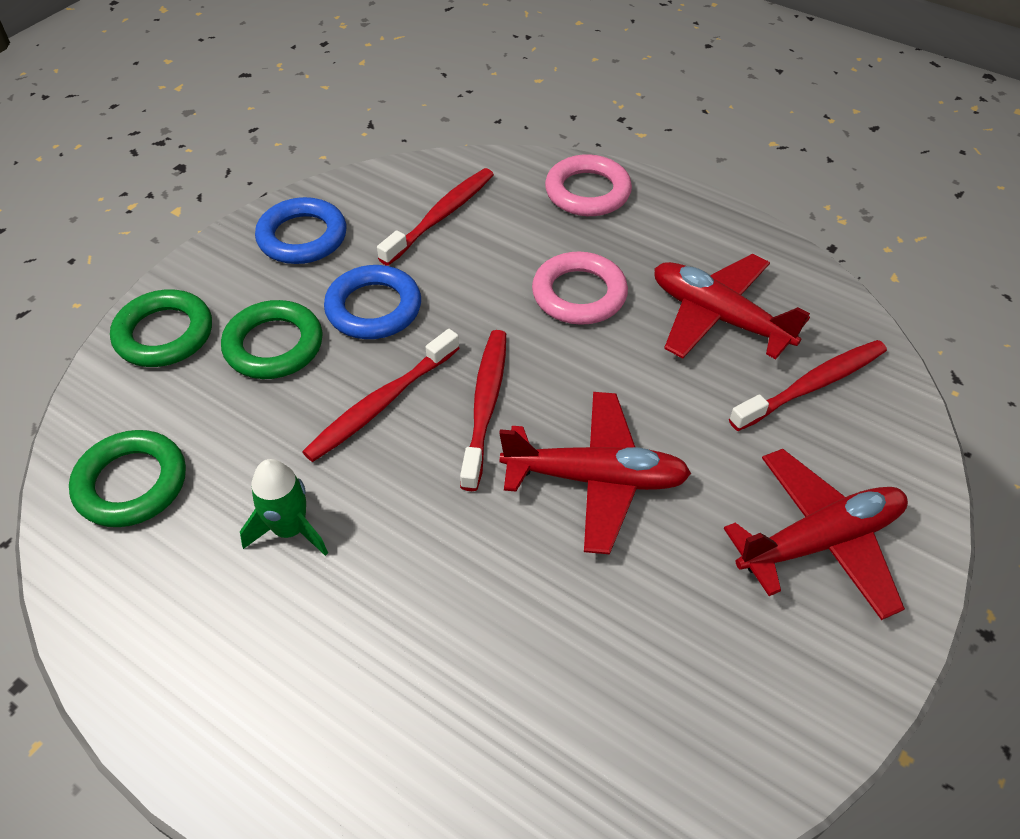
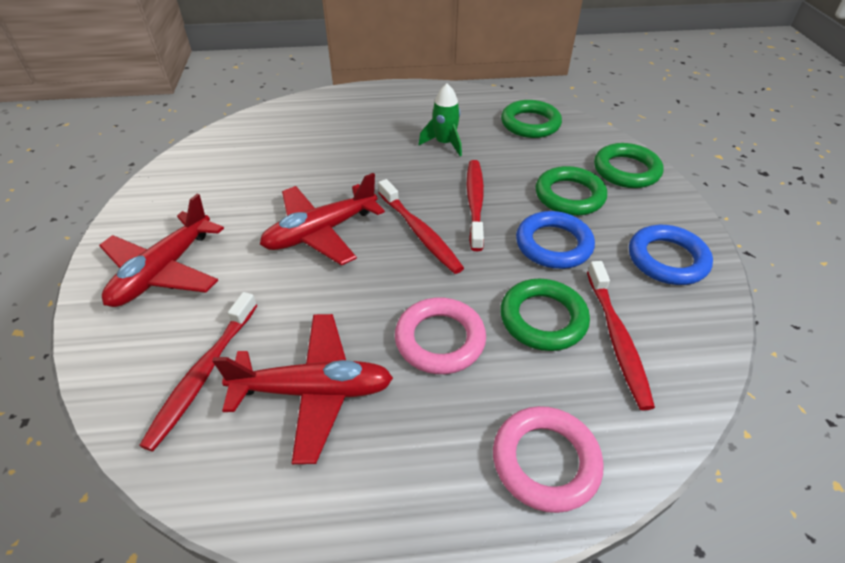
camera: 140 degrees right, 5 degrees down
(476, 259) = (543, 319): none -> green ring

